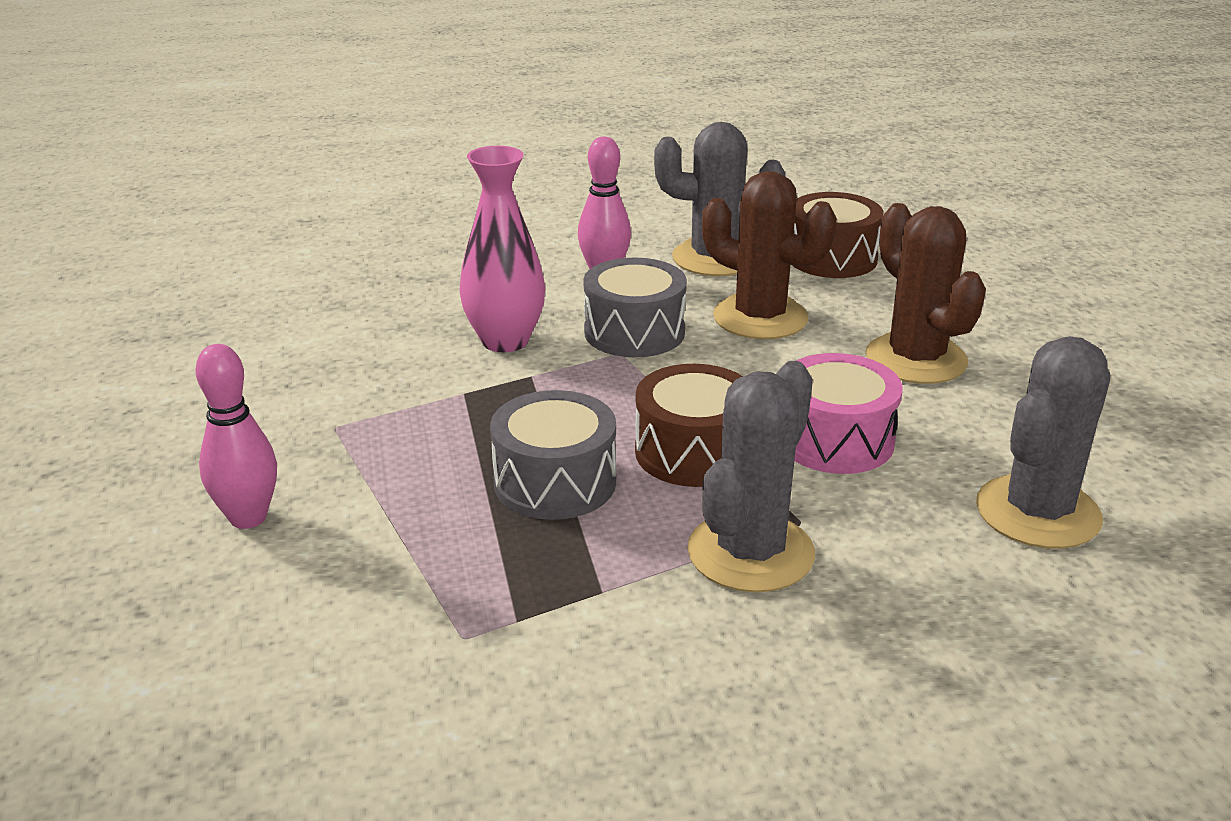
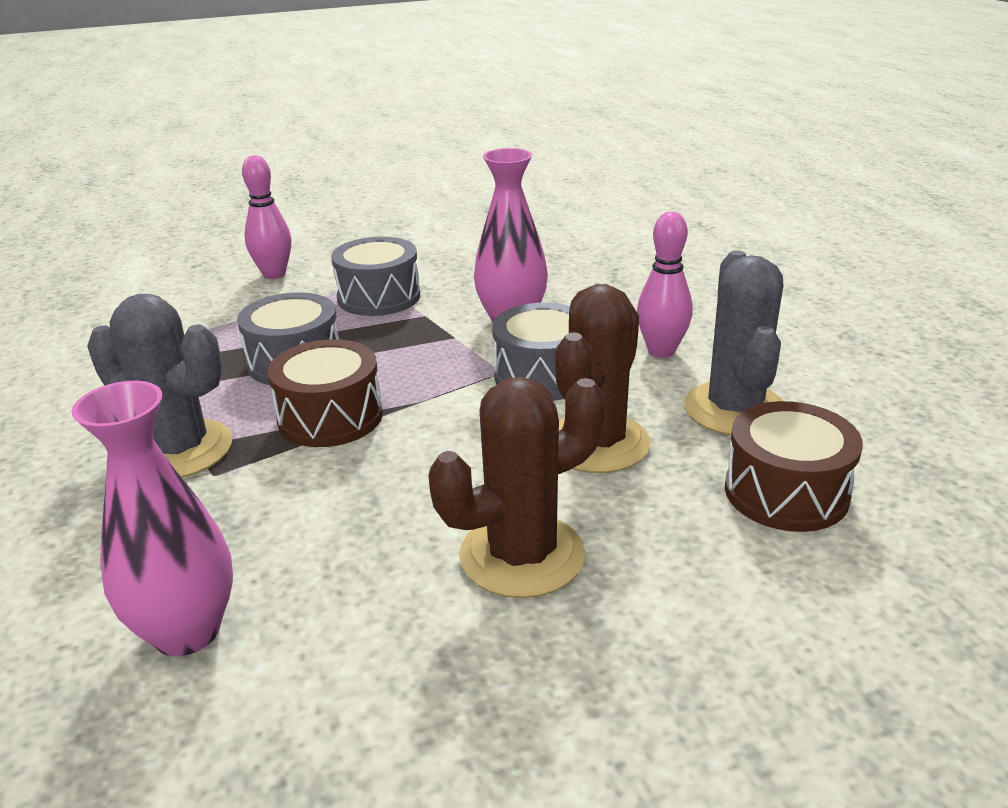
camera: 85 degrees right, 0 degrees up
(391, 424) = (379, 297): none -> grey drum
(835, 440) = (344, 493): pink drum -> none
(1038, 512) = (186, 631): grey cactus -> pink vase

